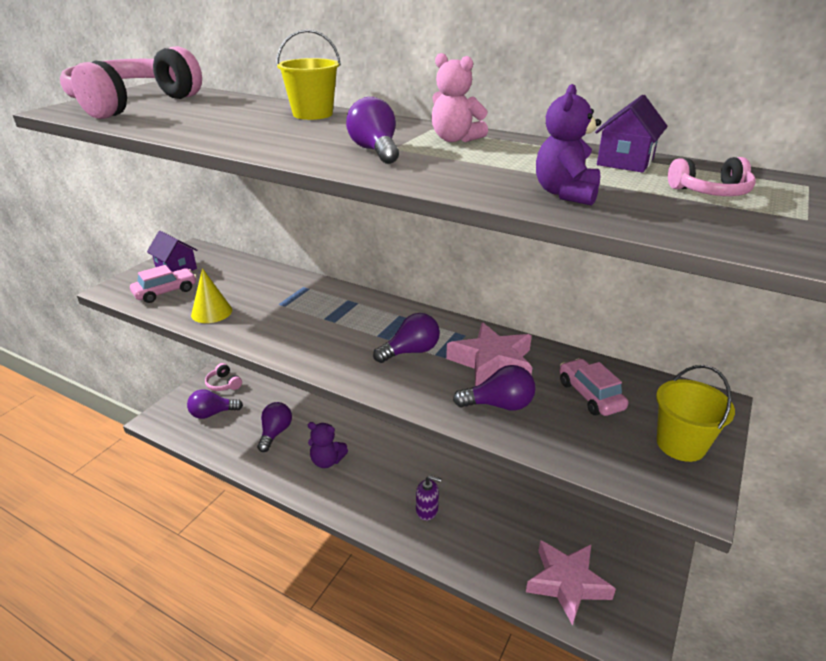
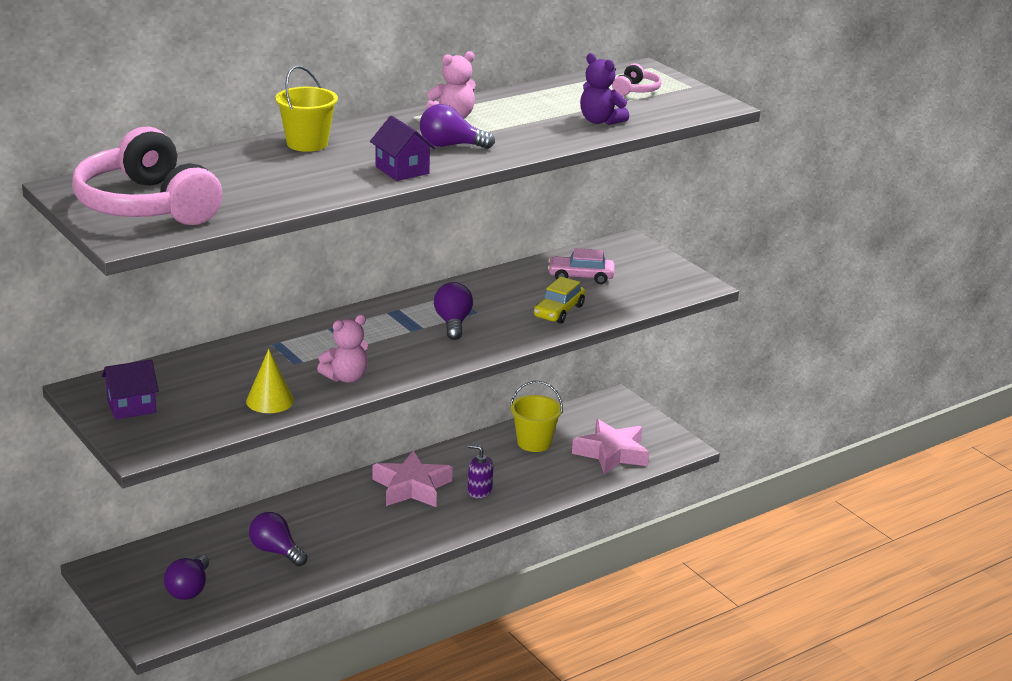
camera: 65 degrees left, 5 degrees down
(165, 292) = (187, 420): pink car -> none
(223, 384) = (133, 570): pink headphones -> none
(270, 331) = (346, 377): none -> pink teddy bear
(327, 461) = (357, 528): purple teddy bear -> none
(427, 510) = (479, 491): purple soap dispenser -> purple soap dispenser turned 105 degrees counterclockwise
(492, 363) = (504, 297): pink star -> pink star (412, 487)
(499, 405) = (559, 311): purple light bulb -> yellow car
(625, 162) = (563, 90): purple house -> purple house (402, 170)
(680, 444) = (656, 269): yellow bucket -> yellow bucket (534, 443)

